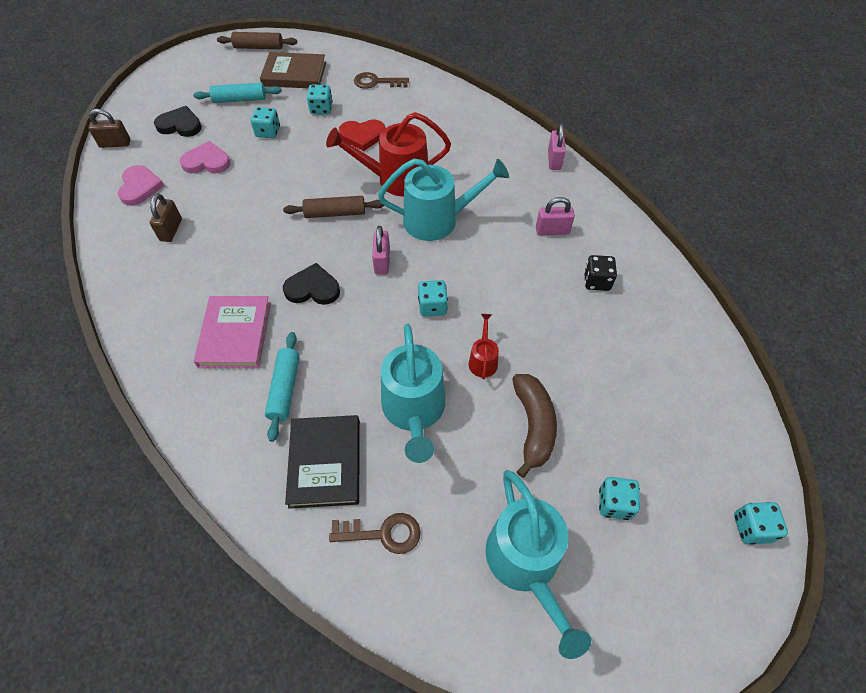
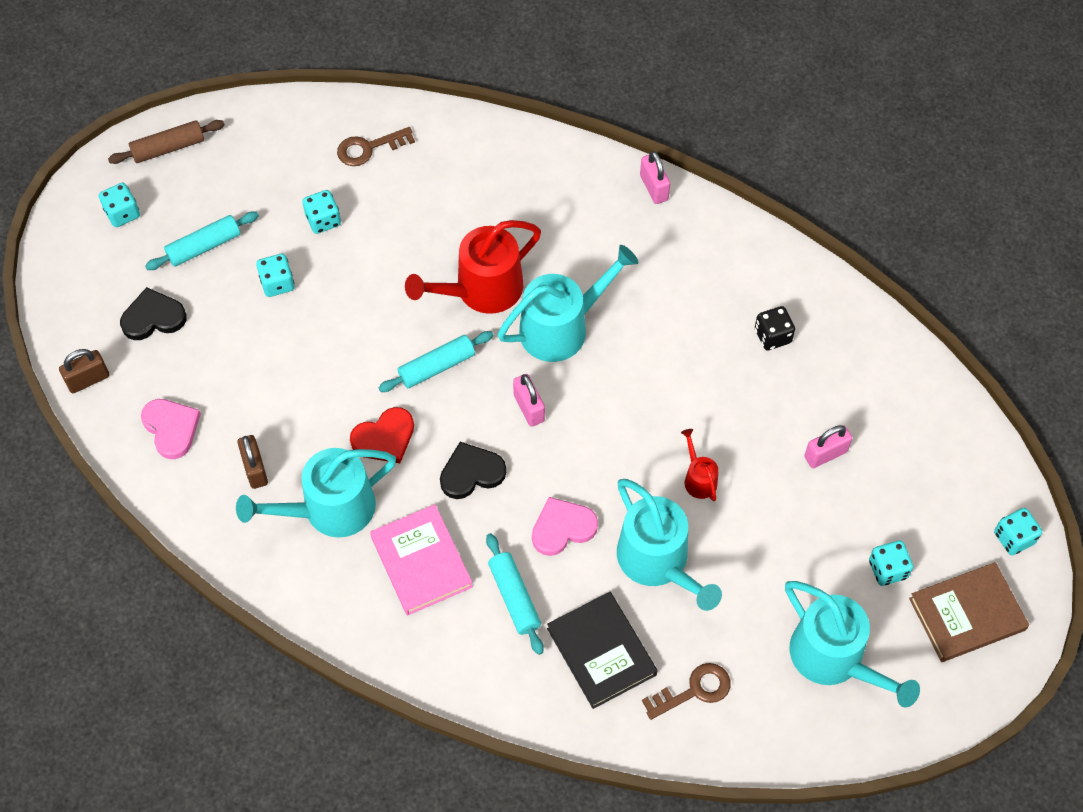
camera: 25 degrees left, 5 degrees up
(199, 273) = (330, 509): none -> turquoise watering can
(207, 162) = (229, 358): pink heart -> pink heart (562, 528)
(294, 74) = (250, 176): brown book -> brown book (967, 614)
(335, 213) = (436, 366): brown rolling pin -> turquoise rolling pin
(362, 136) = (402, 242): red heart -> red heart (384, 438)
(432, 306) = (614, 439): turquoise dice -> turquoise dice (122, 213)
(533, 426) = (781, 527): brown banana -> none
(552, 230) = (696, 289): pink padlock -> pink padlock (825, 454)

